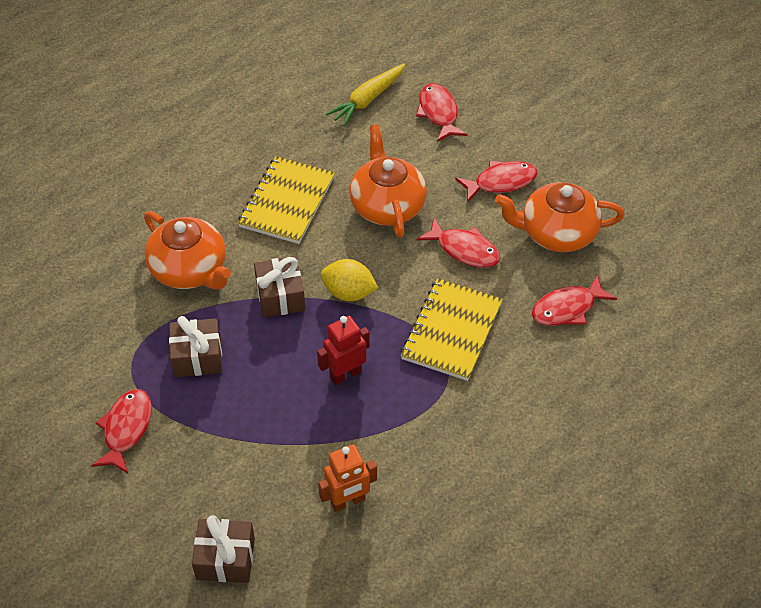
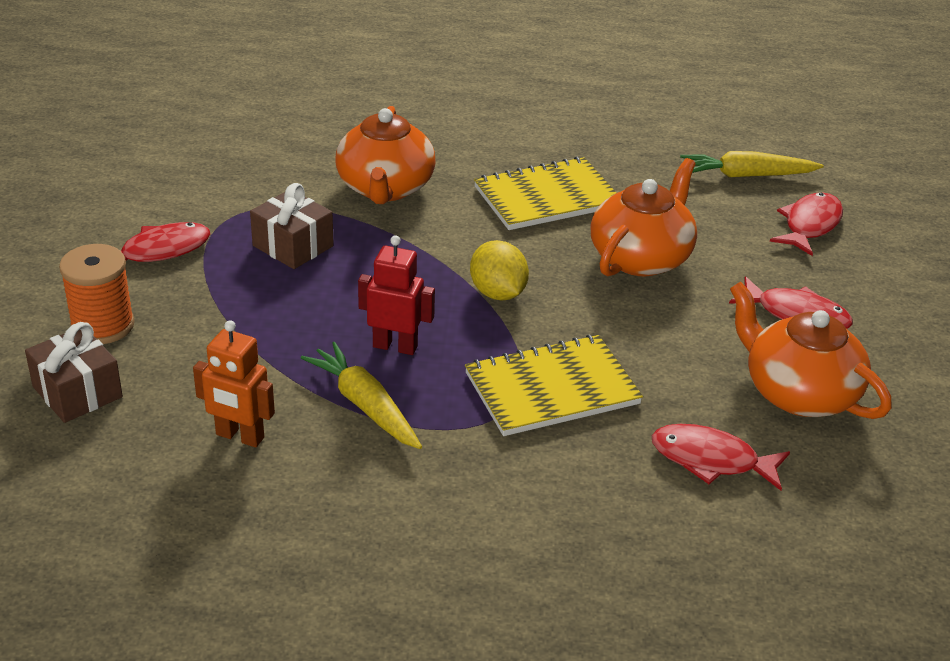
camera: 45 degrees right, 15 degrees down
(173, 507) = (102, 325): none -> orange spool
(280, 296) = (431, 254): brown gift -> none
(381, 424) = (365, 405): none -> yellow carrot
(464, 250) = (668, 338): red fish -> none

